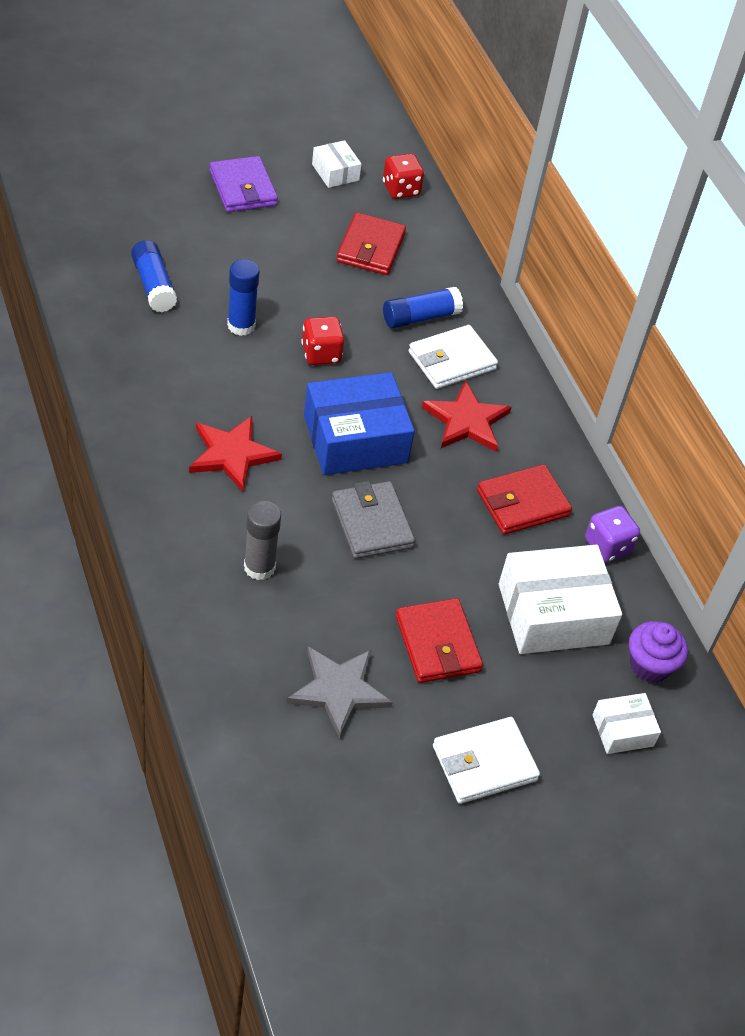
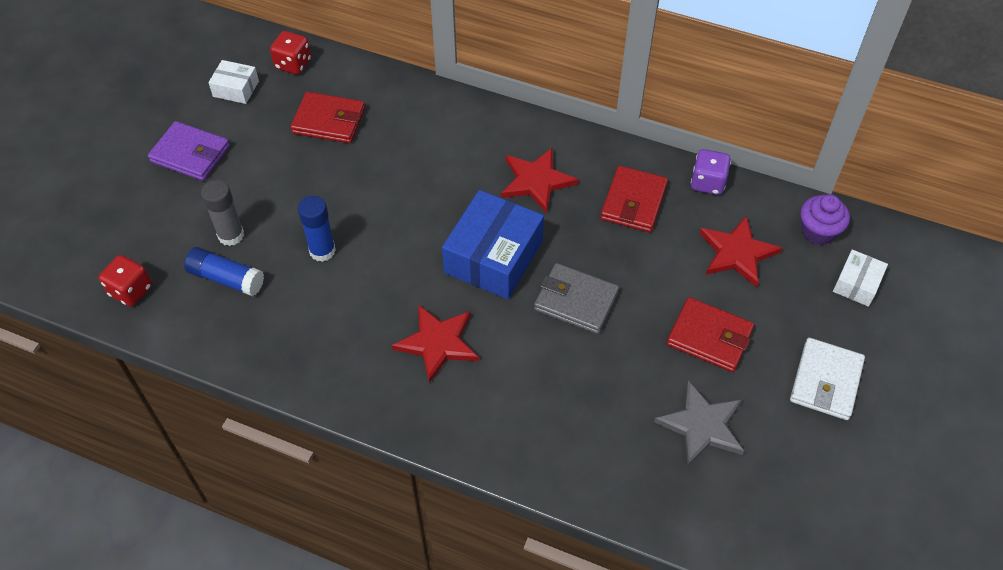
camera: 40 degrees left, 5 degrees up
(259, 567) = (555, 399): grey glue stick -> grey glue stick (231, 235)
(321, 354) = (397, 221): red dice -> red dice (131, 290)
(370, 248) = (329, 121): red wallet -> red wallet turned 45 degrees counterclockwise
(420, 317) = (421, 139): blue glue stick -> none
(451, 361) = (476, 150): white wallet -> none
(553, 614) = (737, 253): white box -> red star

